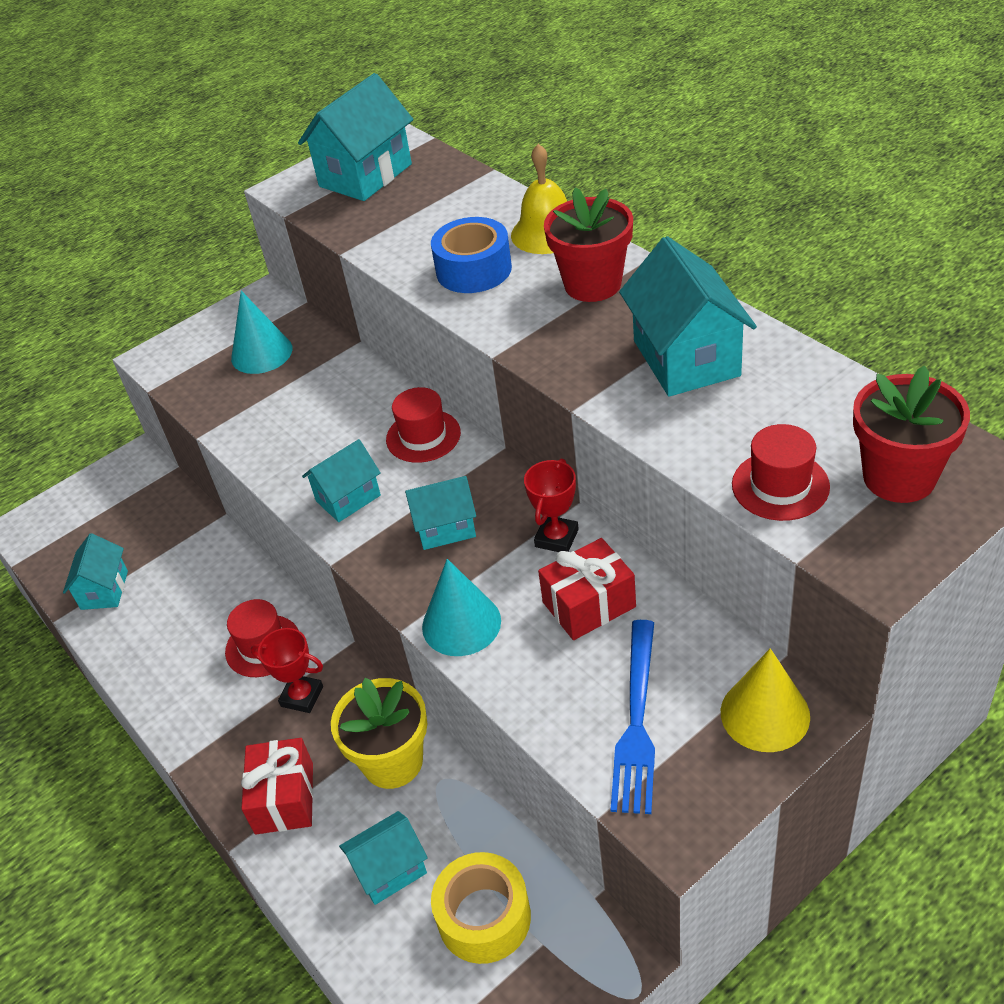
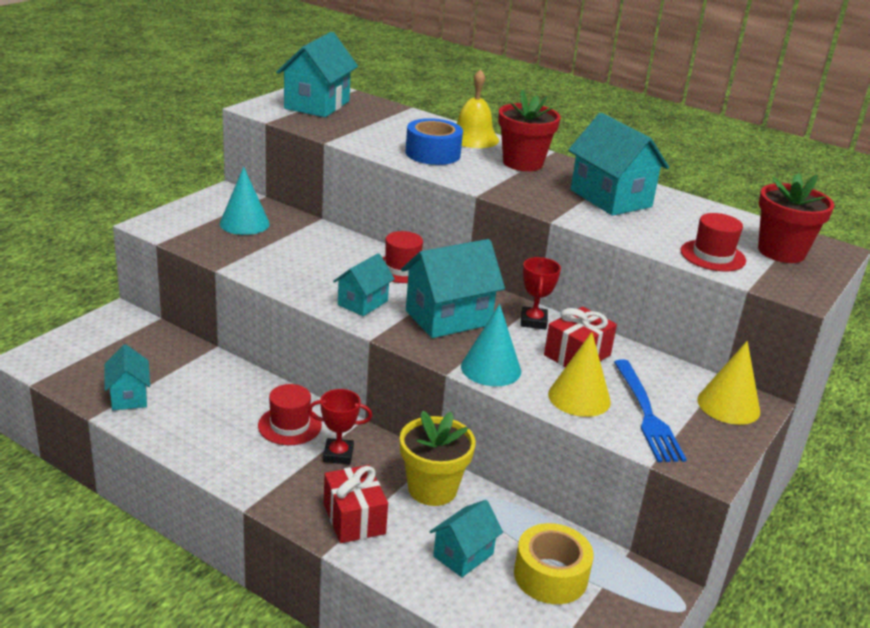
camera: 25 degrees left, 15 degrees down
(445, 528) = (448, 318): turquoise house -> turquoise house, size x1.69
(556, 684) = (579, 397): none -> yellow cone

